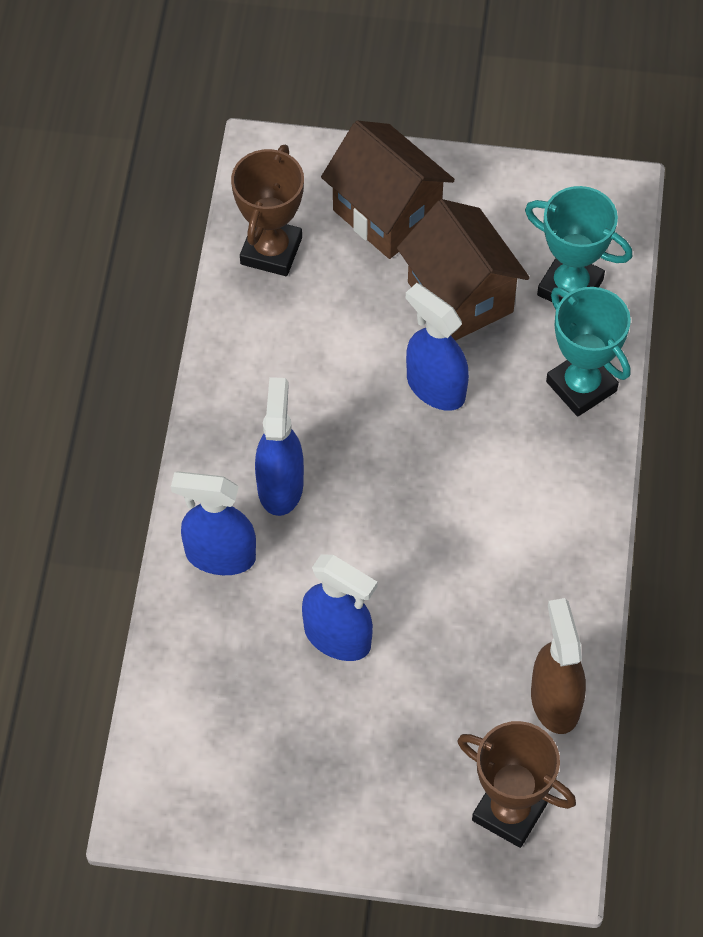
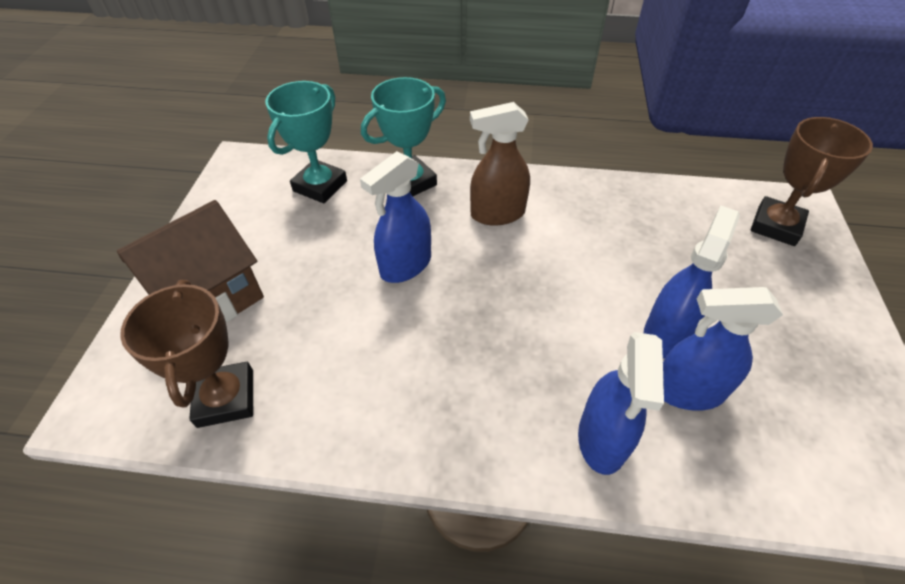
camera: 90 degrees left, 10 degrees down
(271, 251) = (226, 398): brown trophy -> brown trophy turned 60 degrees clockwise
(280, 485) = (513, 383): blue spray bottle -> blue spray bottle (687, 391)
(460, 297) = (316, 249): brown house -> none
(555, 701) = (676, 201): brown spray bottle -> brown spray bottle (497, 214)

